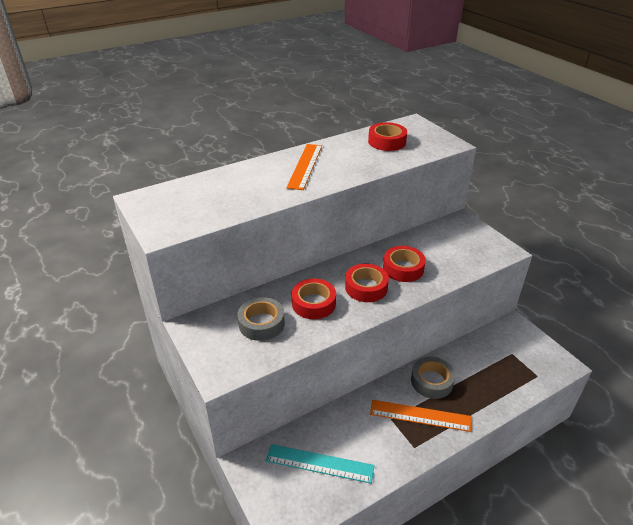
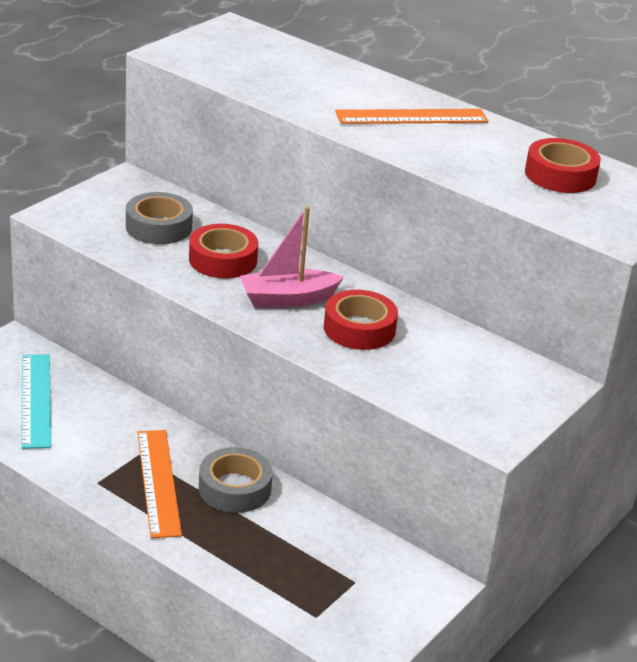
camera: 65 degrees right, 5 degrees down
(366, 287) = (287, 299): red tape -> pink boat

